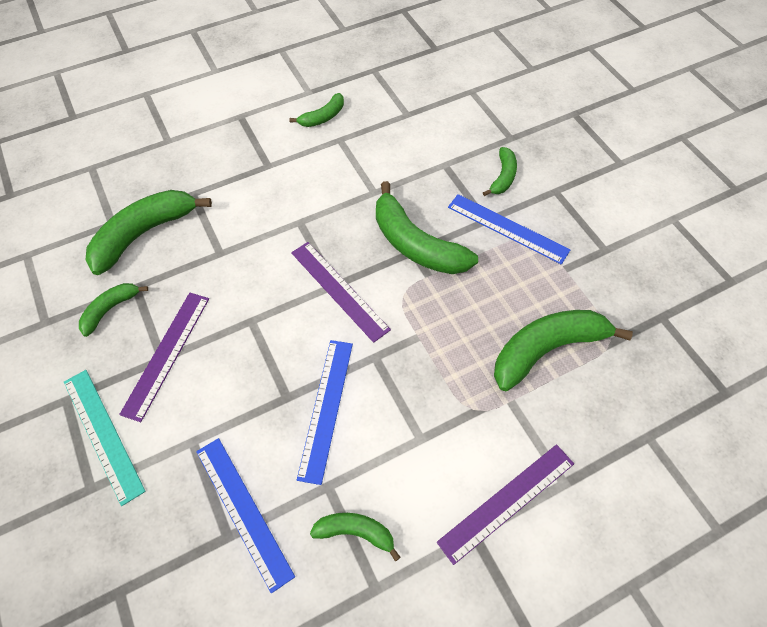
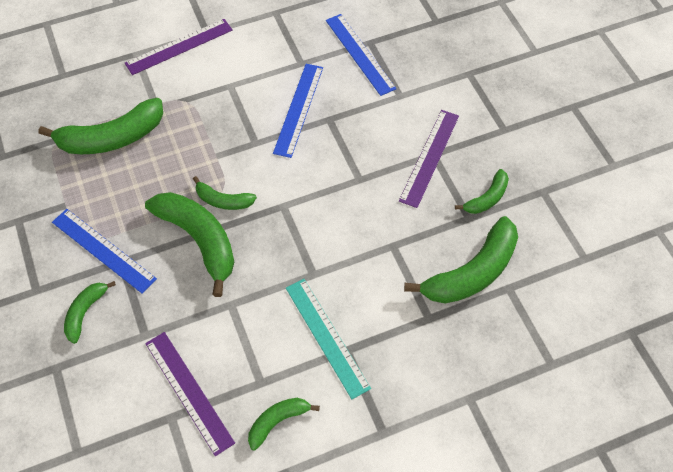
camera: 175 degrees left, 0 degrees up
(103, 434) = (468, 104): turquoise ruler -> turquoise ruler (326, 337)
(339, 290) = (279, 200): purple ruler -> purple ruler (189, 392)
(355, 532) = (284, 38): green banana -> green banana (223, 200)

